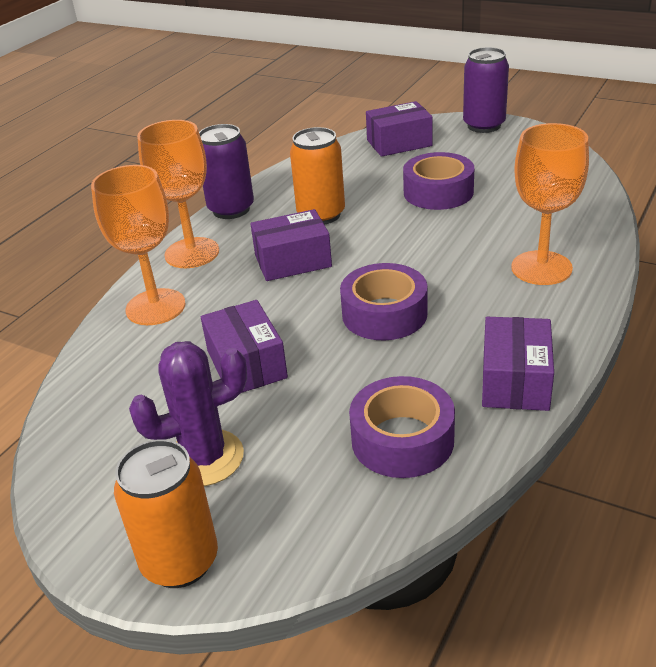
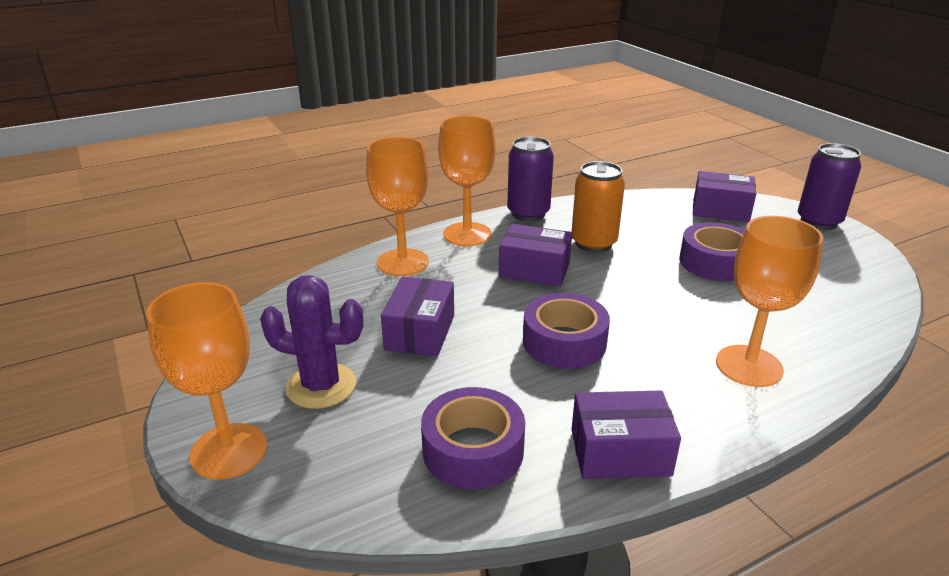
camera: 30 degrees right, 5 degrees down
(180, 561) = (229, 451): orange can -> orange goblet
(515, 381) = (620, 452): purple box -> purple box turned 45 degrees clockwise

